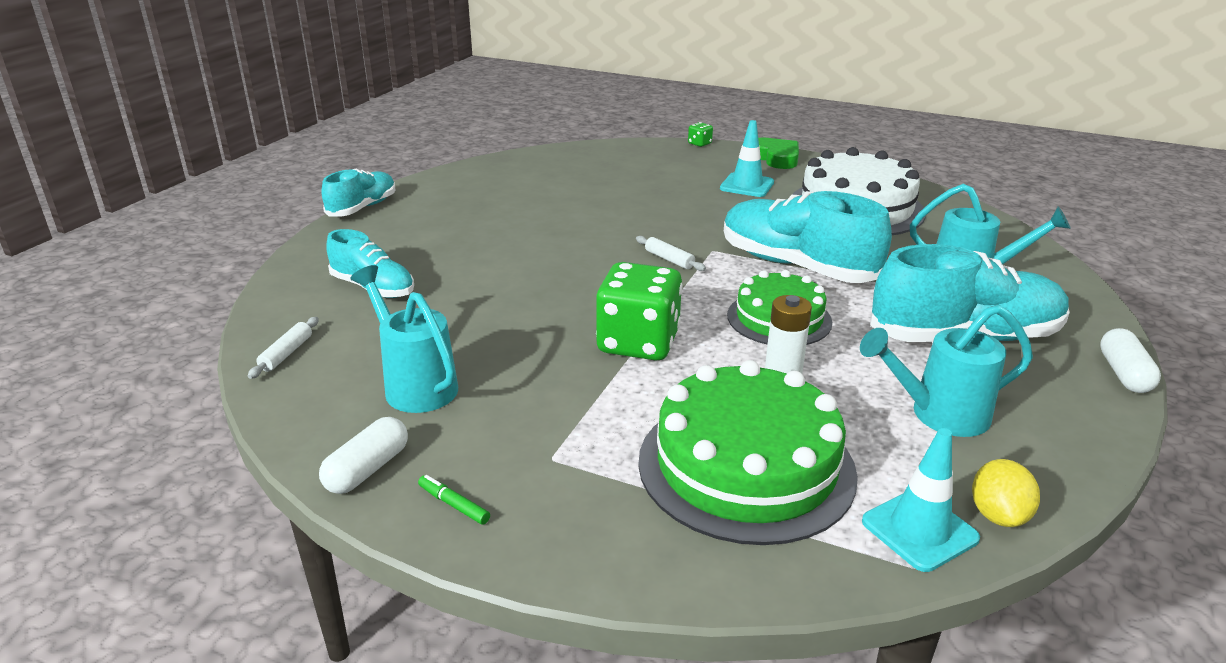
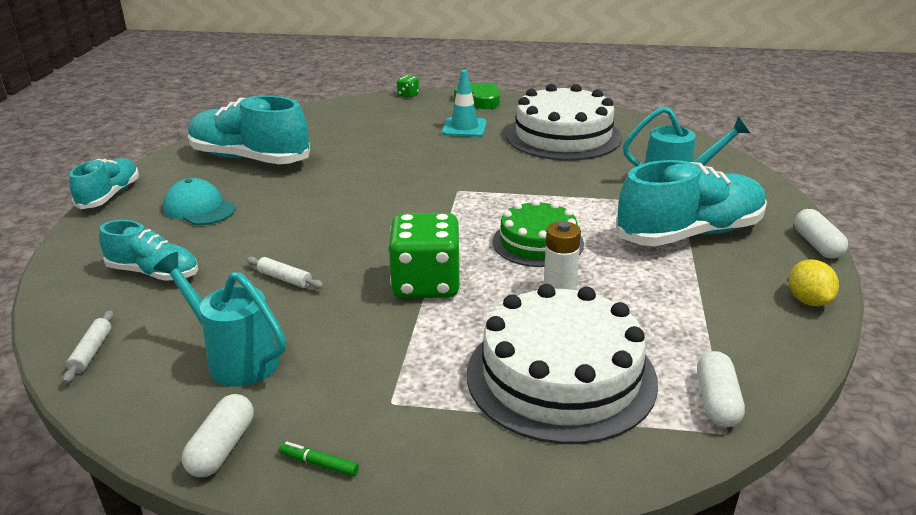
camera: 15 degrees left, 0 degrees up
(441, 231) = (199, 208): none -> turquoise cap
(669, 259) = (423, 204): white rolling pin -> white rolling pin (285, 279)
(746, 466) = (561, 376): green cake -> white cake
(796, 266) = (534, 194): turquoise shoe -> turquoise shoe (249, 159)
(919, 530) = (717, 402): turquoise traffic cone -> white capsule
(939, 415) = (695, 303): turquoise watering can -> none
(998, 515) = (770, 377): yellow lemon -> yellow lemon (808, 301)

